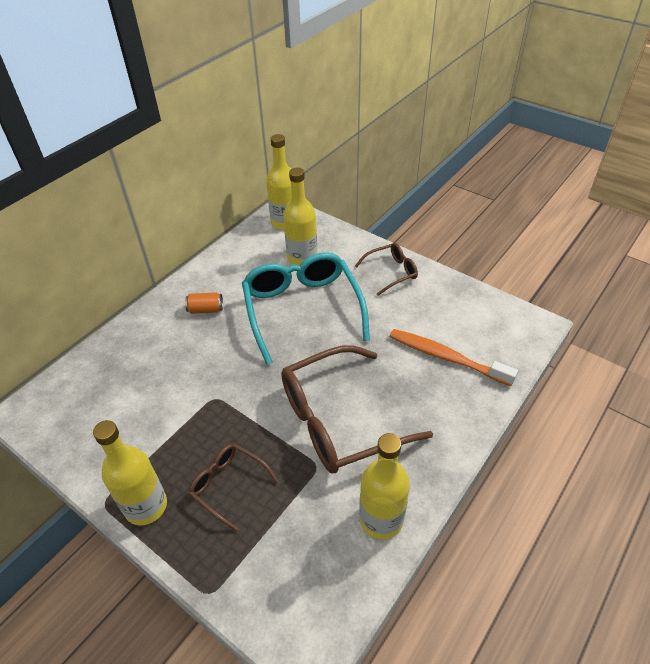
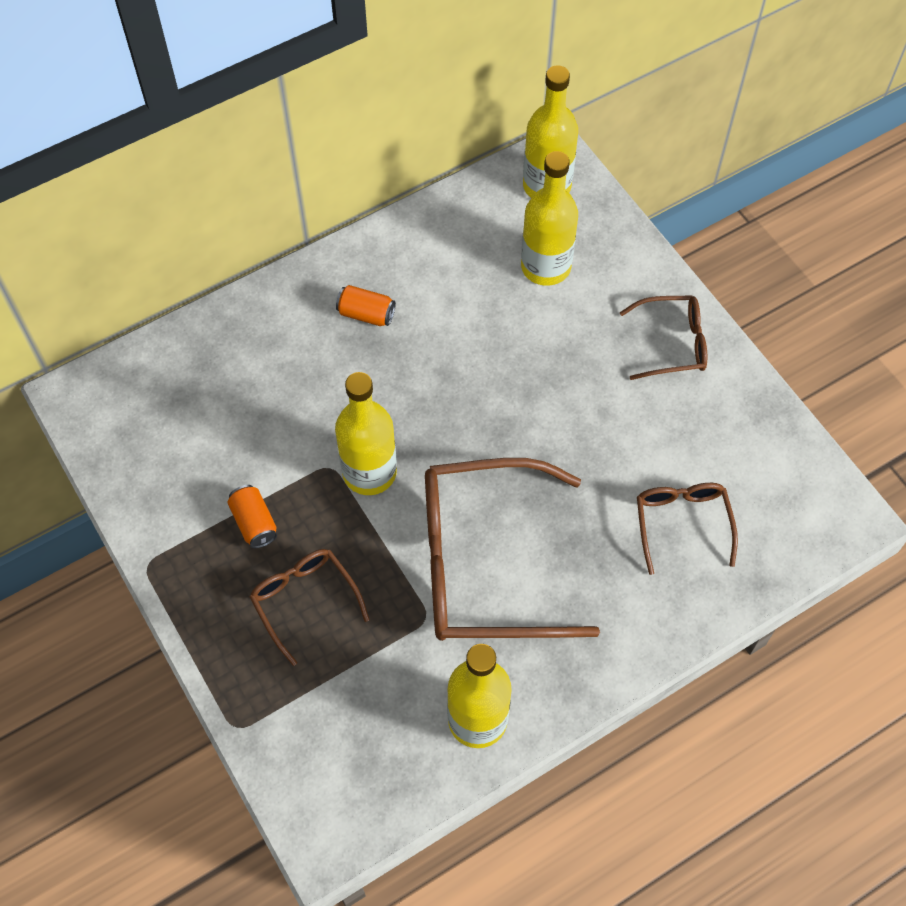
camera: 20 degrees right, 15 degrees up
(146, 506) = (195, 589): yellow bottle -> yellow bottle (369, 472)
(174, 448) = (254, 523): none -> orange can
(302, 309) = (507, 364): turquoise glasses -> none
(447, 358) = (682, 523): orange toothbrush -> brown glasses

